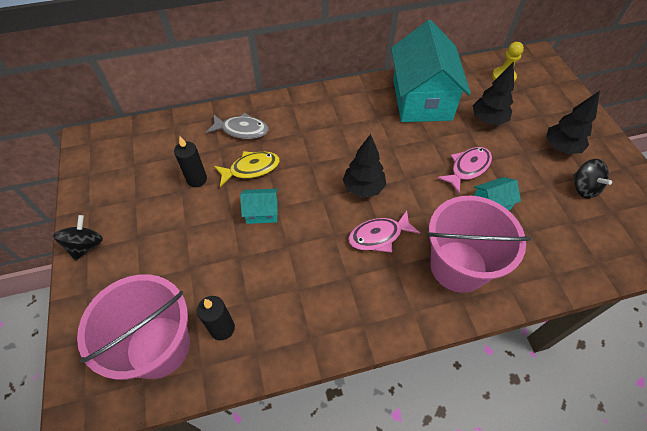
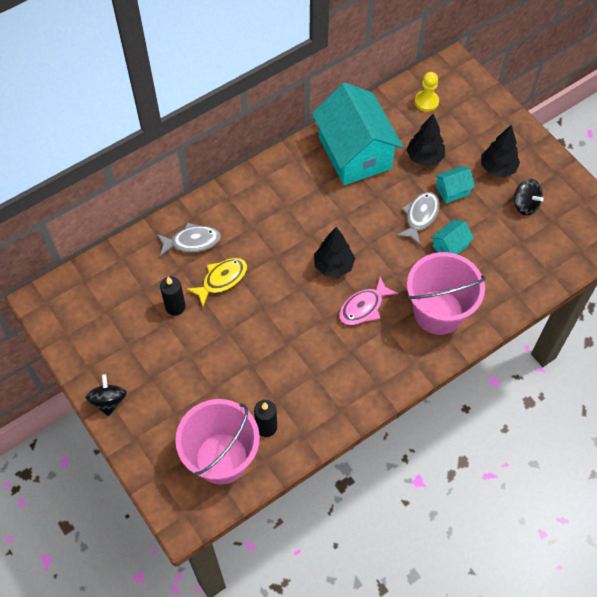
camera: 20 degrees left, 5 degrees up
(262, 212) = (252, 319): turquoise house -> turquoise house (452, 190)
(467, 168) = (420, 216): pink fish -> grey fish

